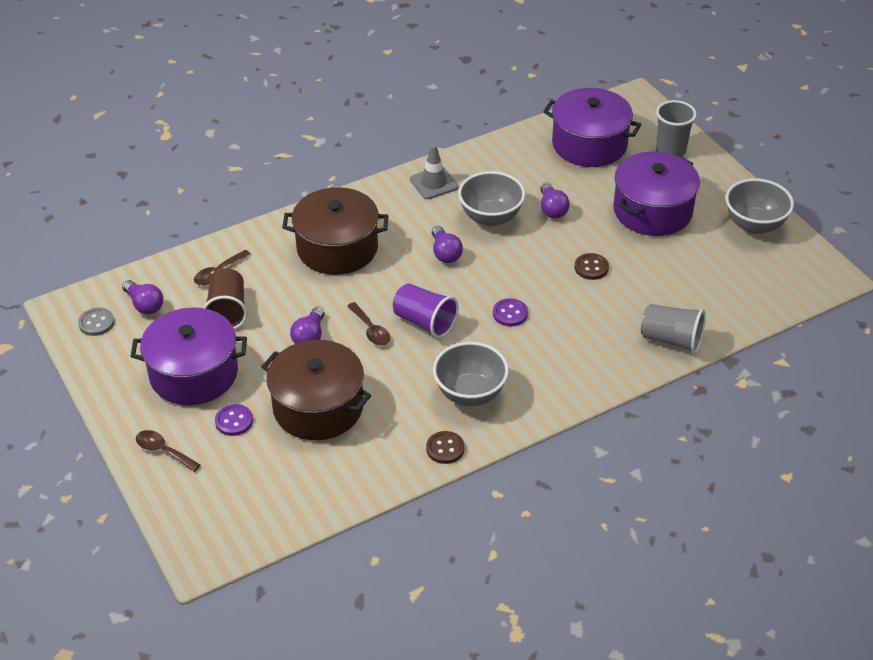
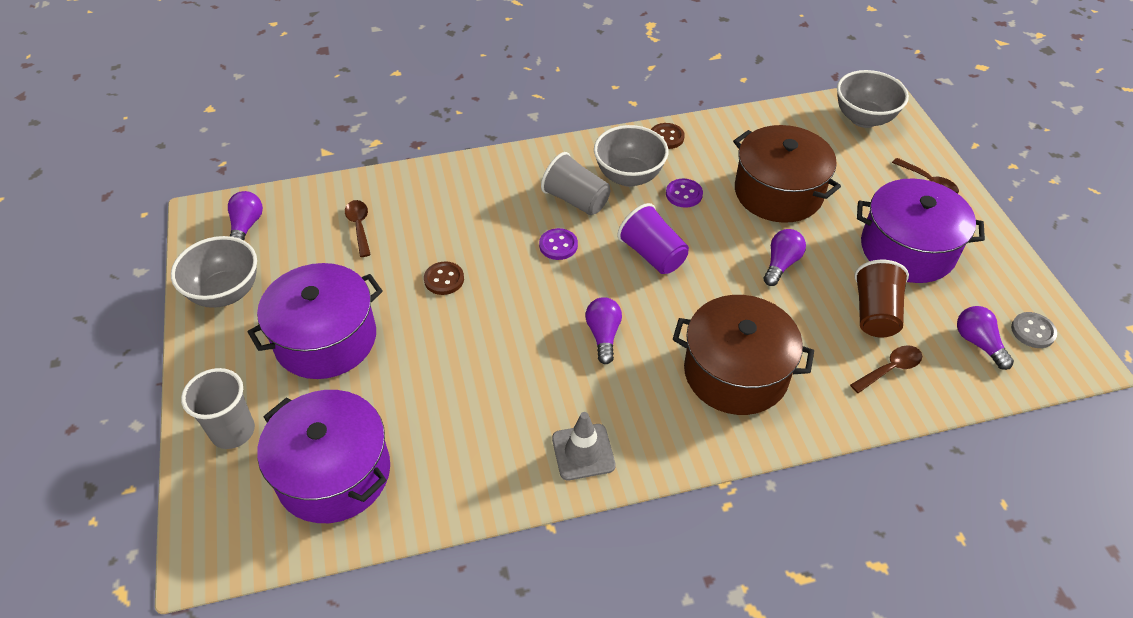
camera: 165 degrees left, 5 degrees up
(234, 421) = (862, 195): purple button -> purple button (684, 194)
(370, 330) = (713, 258): brown spoon -> brown spoon (359, 226)
(491, 217) = (528, 375): grey bowl -> grey bowl (863, 119)
(552, 209) = (445, 370): purple light bulb -> purple light bulb (246, 226)
(671, 340) = (412, 187): grey cup -> grey cup (576, 200)

